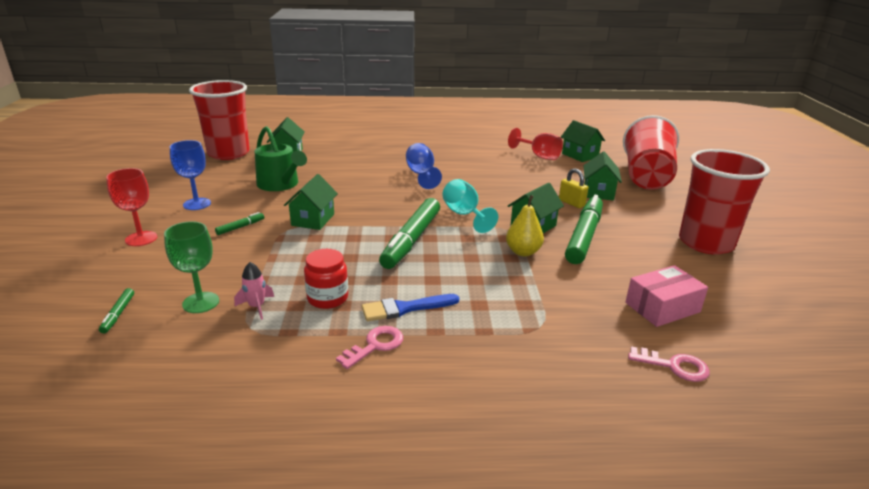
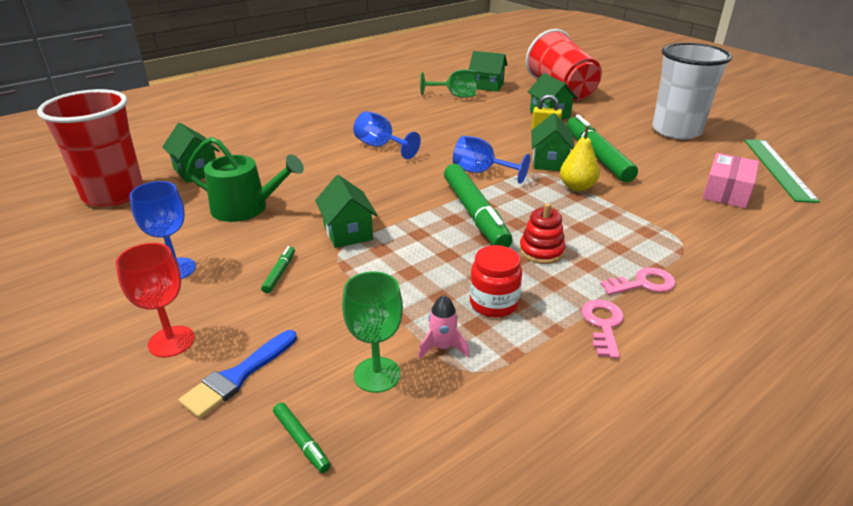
camera: 35 degrees left, 5 degrees up
(405, 308) = (571, 279): blue brush -> blue brush (238, 376)
(416, 282) = (541, 251): none -> red stacking toy
(464, 215) = (481, 172): turquoise goblet -> blue goblet
(539, 156) = (455, 96): red goblet -> green goblet
(674, 366) = (796, 232): pink key -> pink key (643, 284)
(706, 243) = (676, 131): red cup -> white cup
(763, 311) = (777, 168): none -> green ruler

